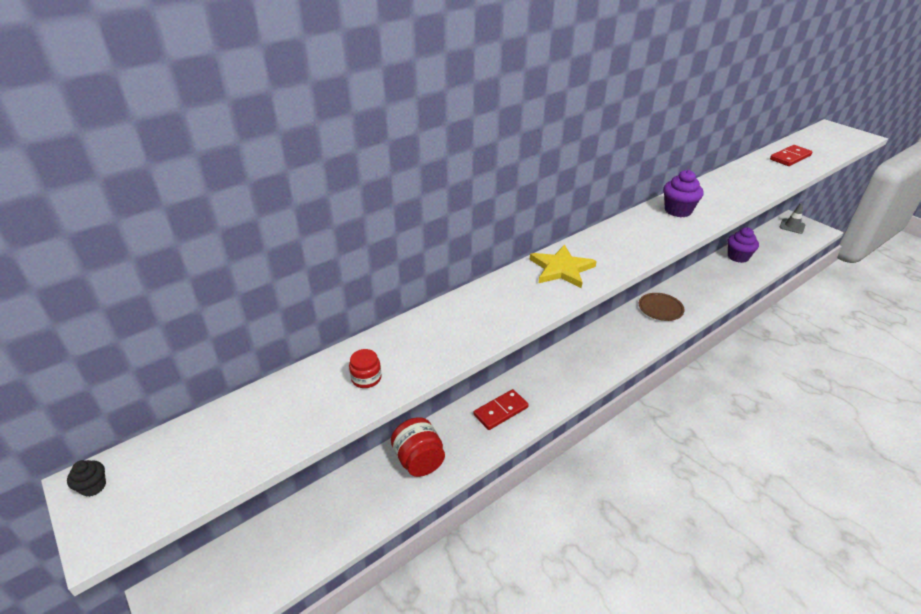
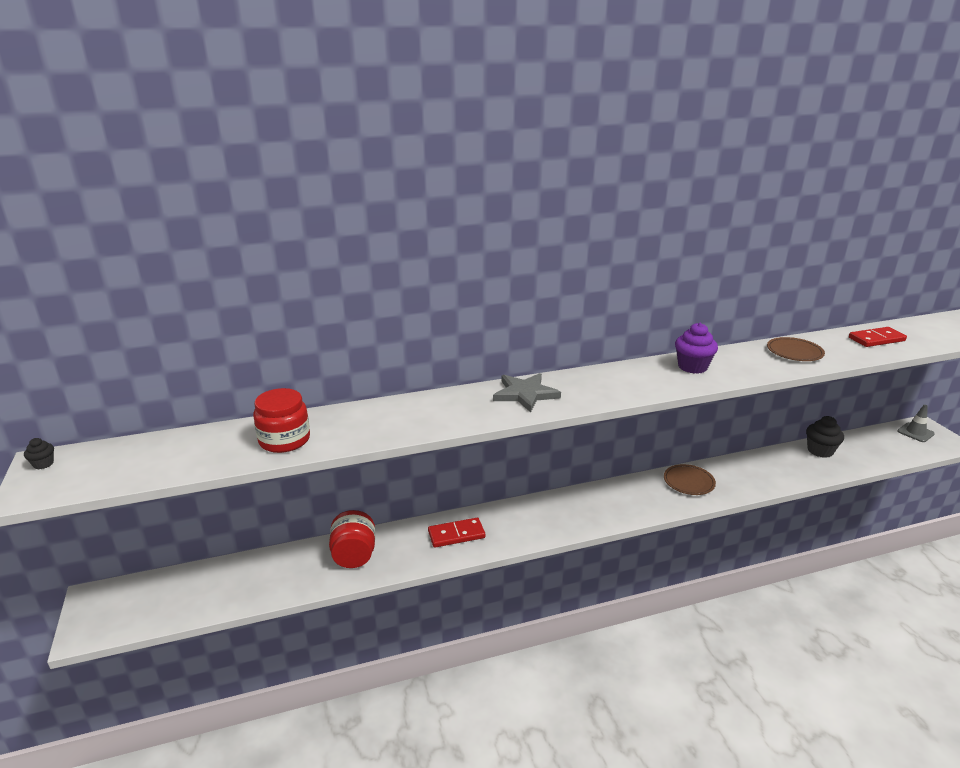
camera: 20 degrees right, 10 degrees down
(366, 378) = (284, 440): red jar -> red jar, size x1.86
(561, 269) = (525, 394): yellow star -> grey star
(738, 257) = (820, 451): purple cupcake -> black cupcake
(742, 181) = (794, 352): none -> brown plate

